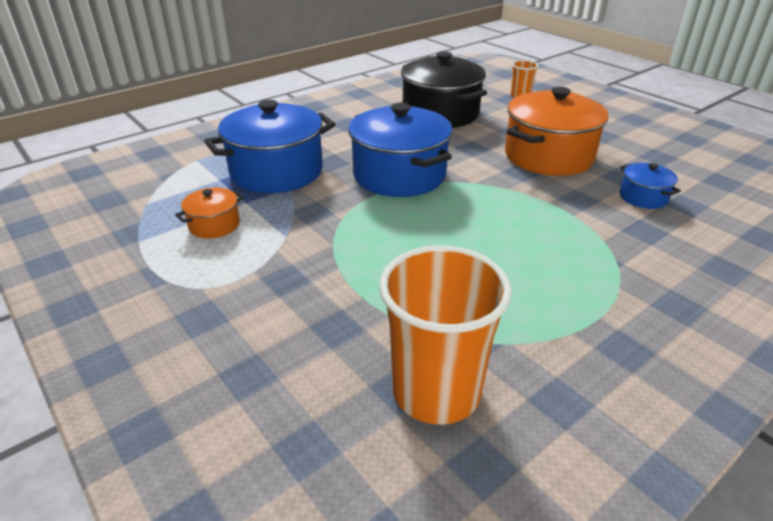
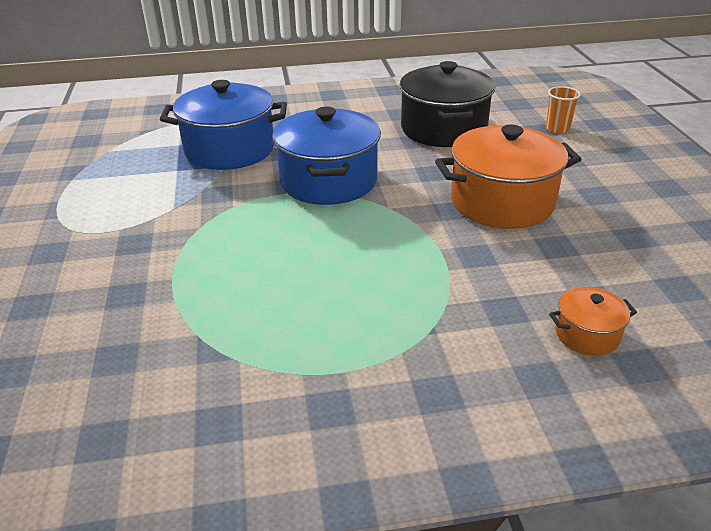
camera: 30 degrees right, 0 degrees up
(214, 225) = (134, 182): orange pot -> orange pot (587, 335)
(436, 391) = (136, 372): orange cup -> none
(643, 197) = (551, 275): blue pot -> none

